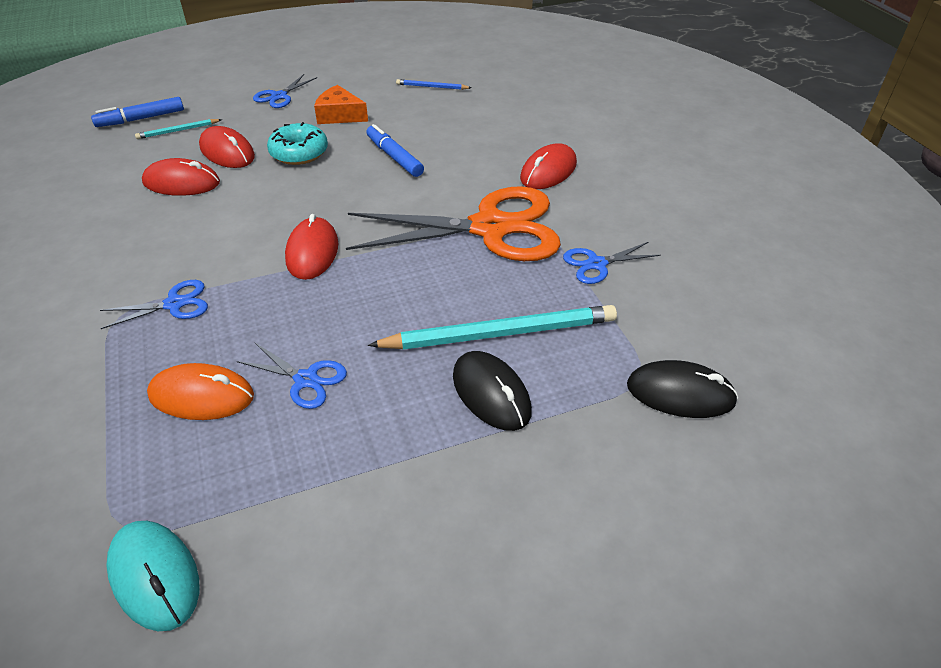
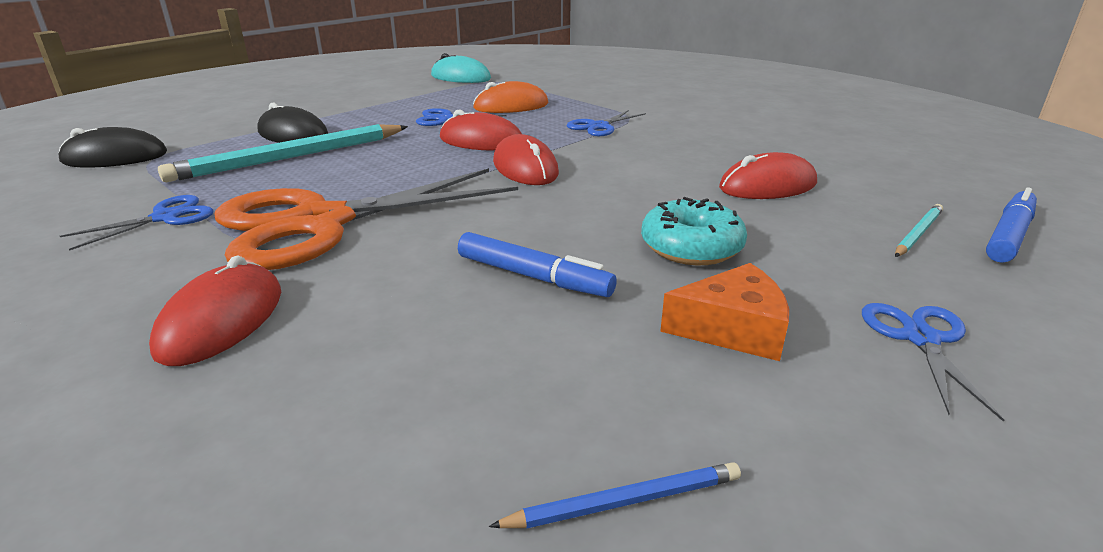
camera: 155 degrees right, 15 degrees down
(227, 152) = (790, 225): red mouse -> red mouse (481, 141)

